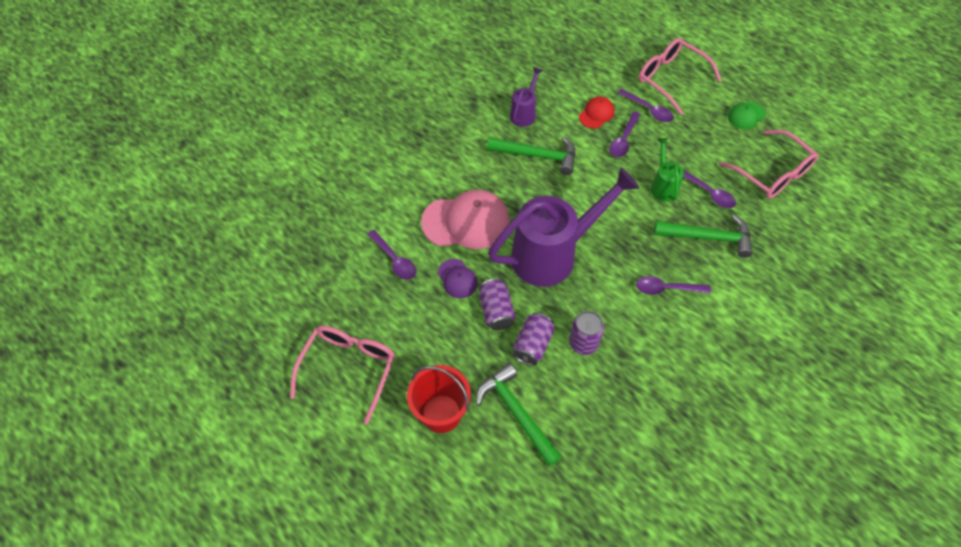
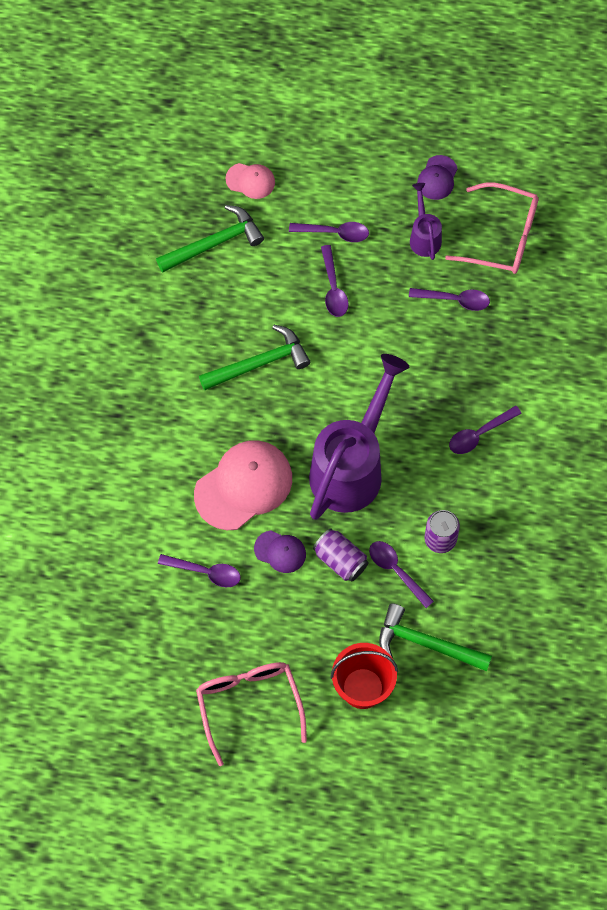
camera: 35 degrees left, 10 degrees up
(524, 113) = (209, 318): purple watering can -> purple watering can (424, 236)
(532, 345) = (396, 571): purple can -> purple spoon
(596, 114) = (284, 272): red cap -> none
(613, 55) = (250, 181): none -> pink cap
(663, 186) = (407, 320): green watering can -> none
(671, 79) = (333, 176): pink glasses -> none
(708, 237) = (484, 352): green hammer -> green hammer (214, 243)
(746, 115) = (437, 178): green cap -> purple cap

